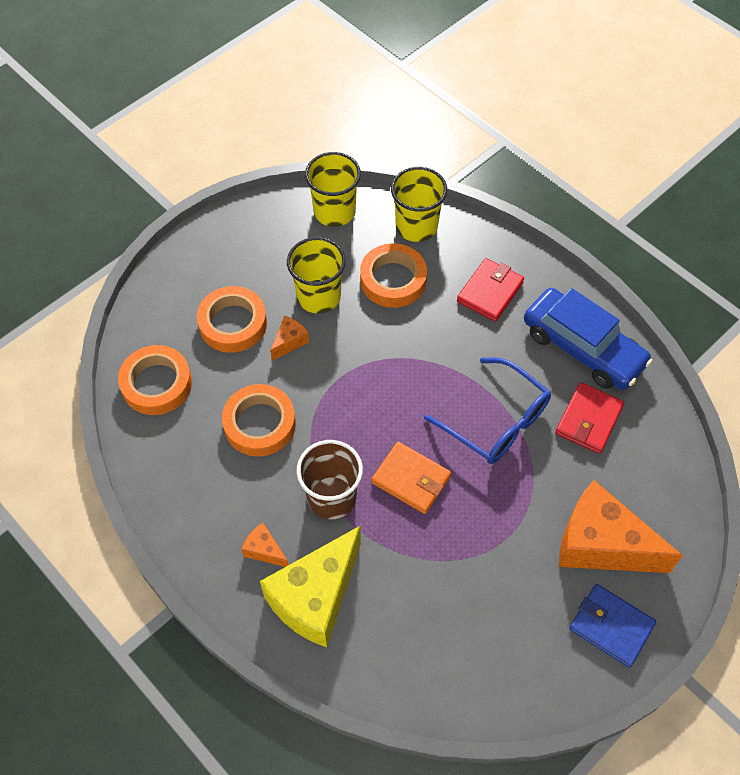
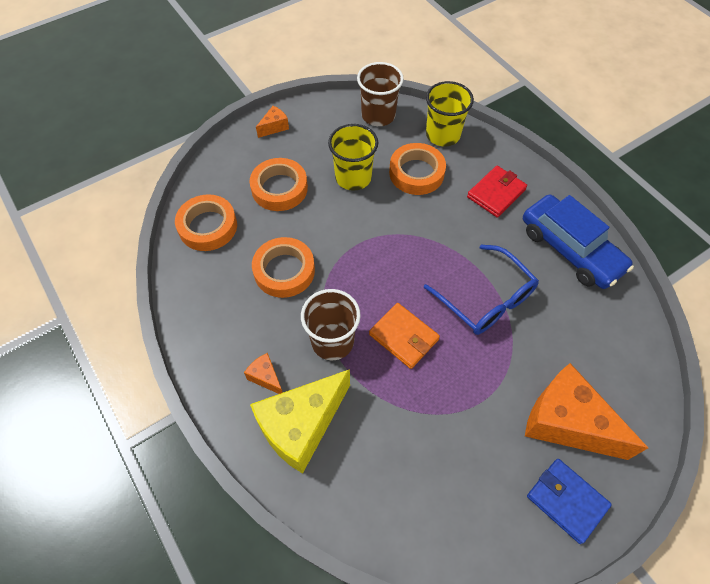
camera: 10 degrees right, 0 degrees up
(289, 342) = (322, 209): orange cheese -> orange cheese (274, 127)
(334, 212) = (378, 115): yellow cup -> brown cup
(588, 420) = (568, 310): red wallet -> none

